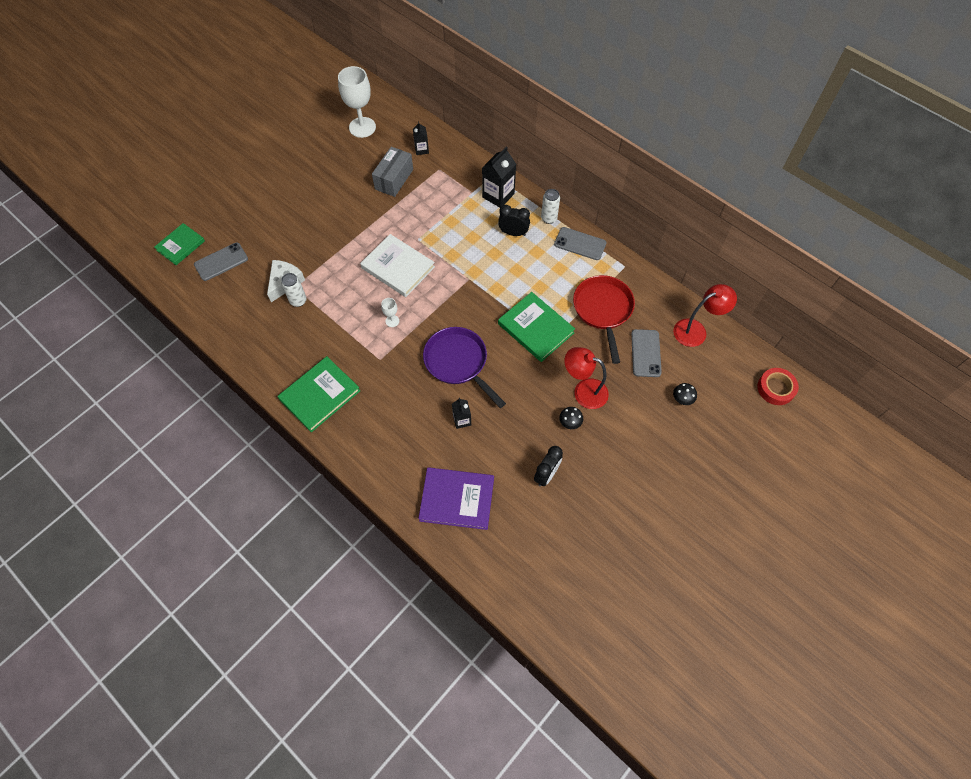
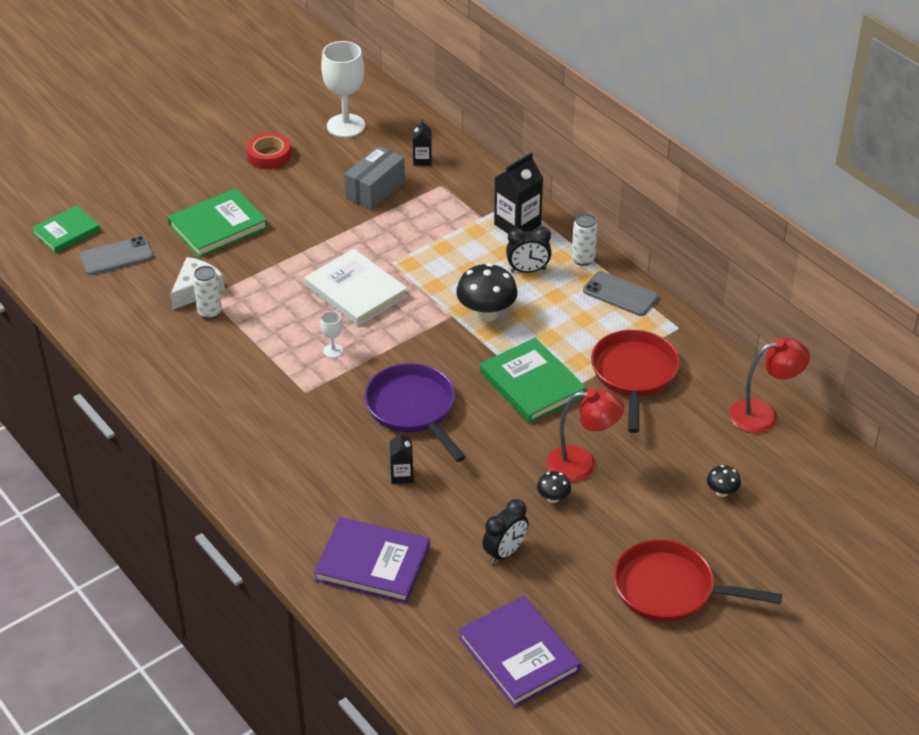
camera: 10 degrees right, 20 degrees down
(320, 395) = (213, 422): green book -> green book (218, 226)
(492, 273) = (486, 314): none -> black mushroom
(513, 233) = (528, 270): black clock -> black clock turned 150 degrees clockwise
(574, 559) = (519, 654): none -> purple book
(583, 391) = (582, 464): red lamp -> red lamp turned 150 degrees clockwise
(645, 353) = (683, 432): grey phone -> none
(664, 486) = (670, 589): none -> red pan
(775, 388) = (863, 497): red tape -> red tape (269, 155)

